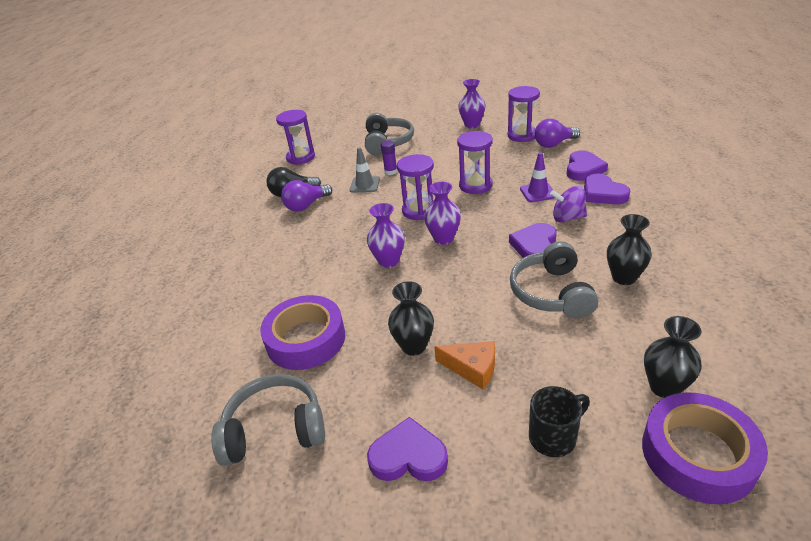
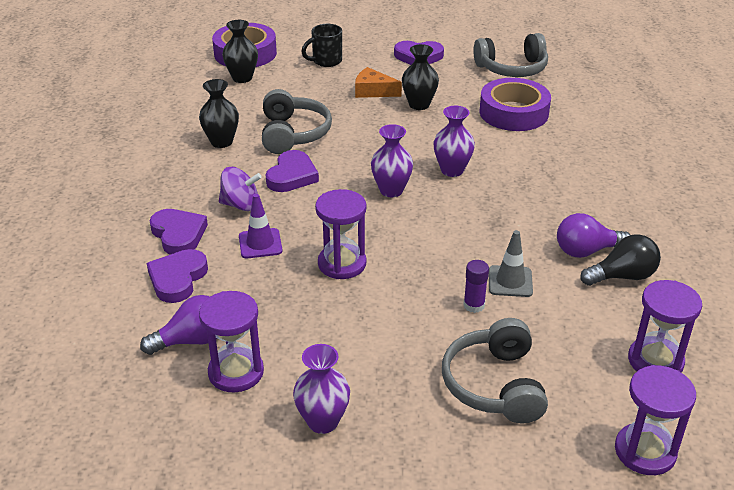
camera: 175 degrees right, 0 degrees up
(306, 205) = (586, 251): purple light bulb -> purple light bulb turned 150 degrees counterclockwise
(419, 210) = (422, 229): purple hourglass -> purple hourglass (645, 451)

